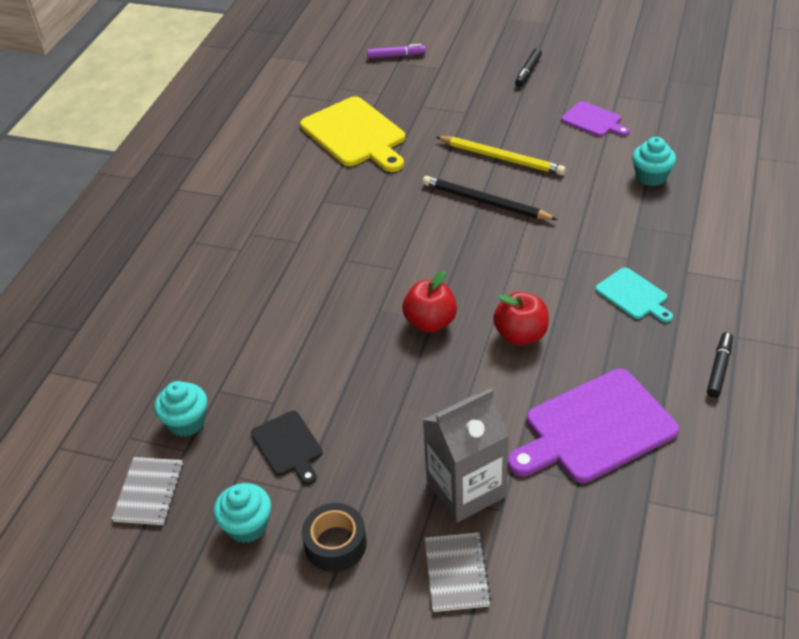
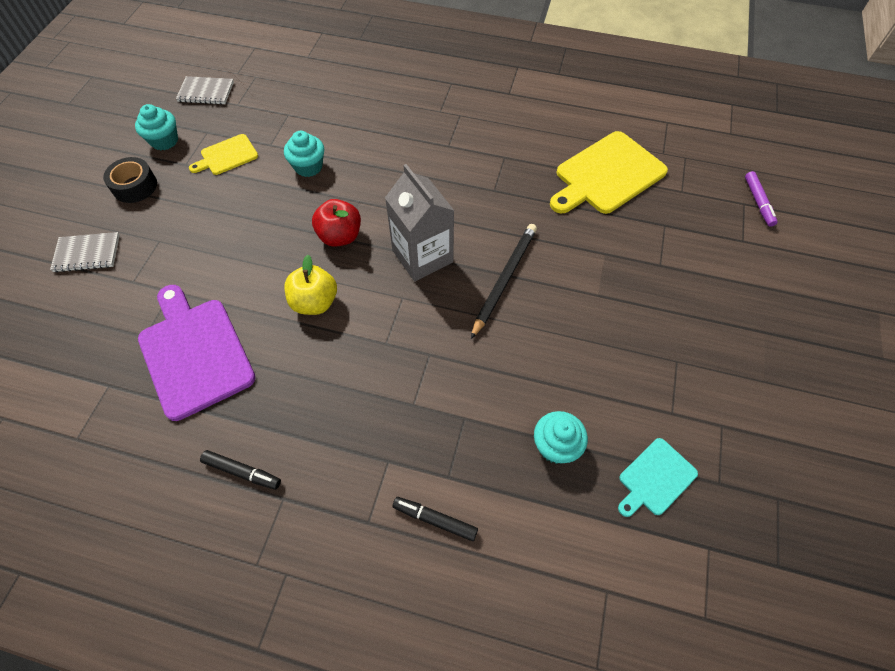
camera: 85 degrees right, 15 degrees up
(186, 422) = (261, 102): turquoise cupcake -> turquoise cupcake (308, 167)
(288, 446) = (227, 156): black cutting board -> yellow cutting board
(466, 489) = (158, 260): grey carton -> grey carton (422, 256)
(501, 158) = (579, 295): yellow pencil -> none
(521, 335) = (315, 302): red apple -> yellow apple
(528, 71) = (757, 328): black marker -> black marker (435, 519)
(593, 120) = (663, 392): purple cutting board -> none
(633, 295) = (356, 403): turquoise cutting board -> turquoise cutting board (655, 478)

